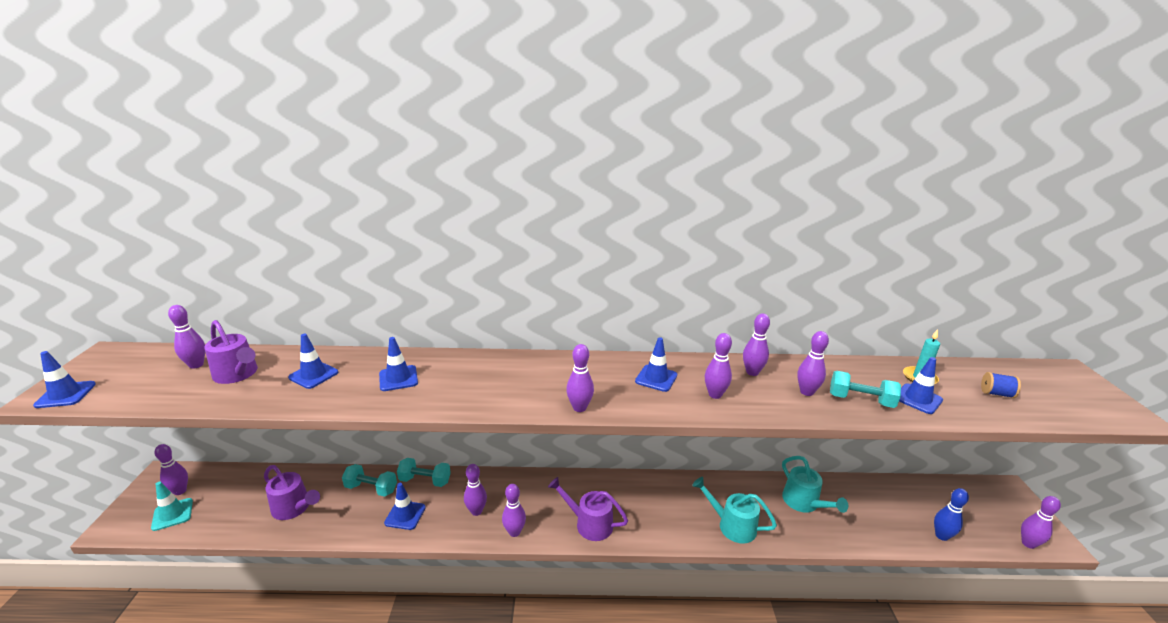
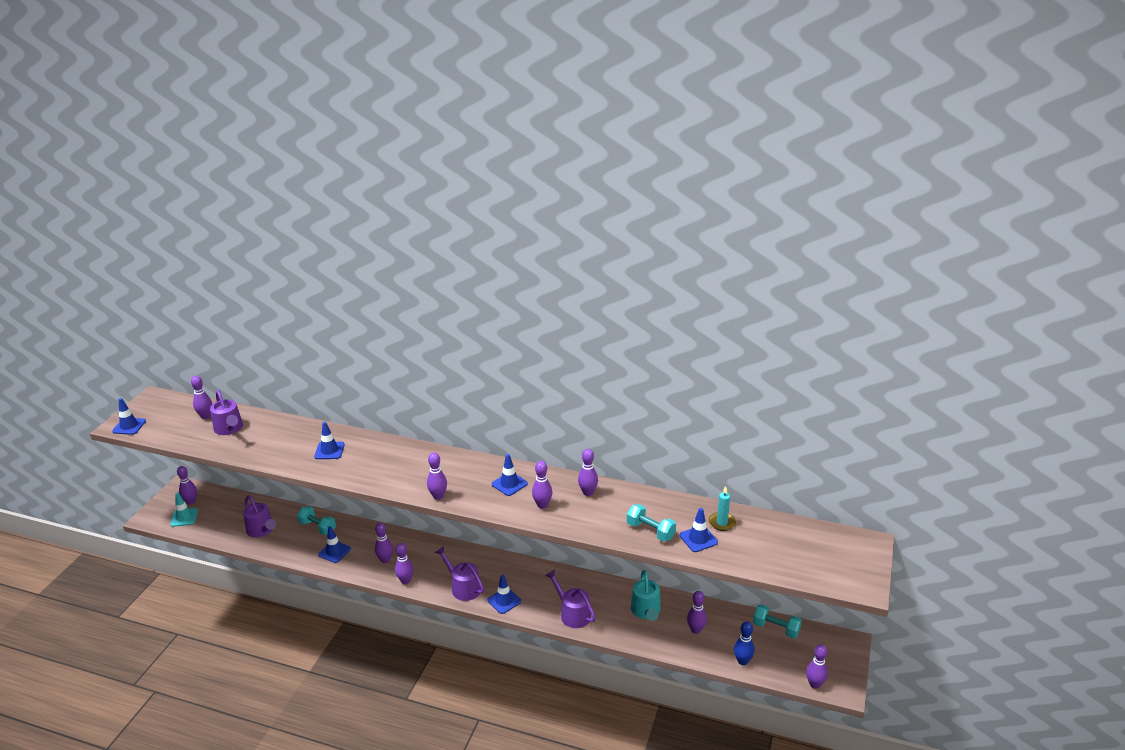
camera: 20 degrees right, 5 degrees up
(313, 375) = (276, 438): blue traffic cone -> blue traffic cone (504, 601)
(425, 480) = (358, 529): turquoise dumbbell -> turquoise dumbbell (776, 628)
(731, 525) = (572, 613): turquoise watering can -> purple watering can
(806, 392) = (615, 516): purple bowling pin -> purple bowling pin (695, 630)
(996, 393) = (771, 548): blue spool -> none

